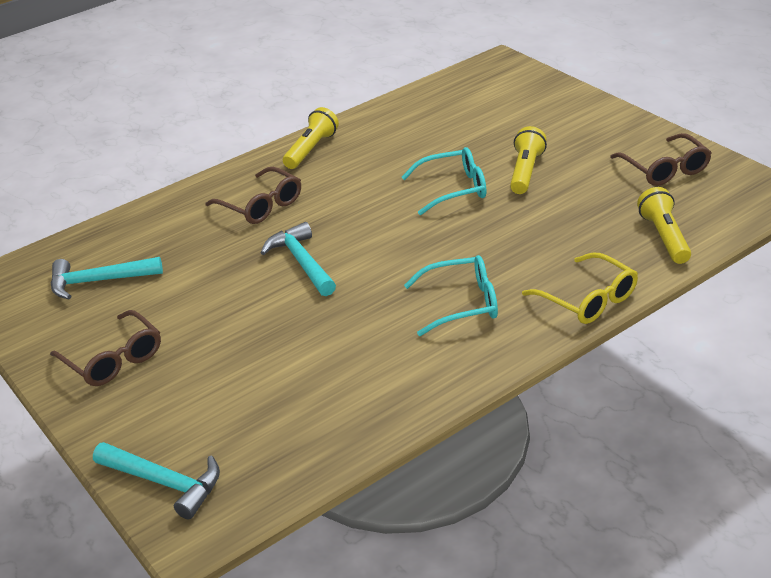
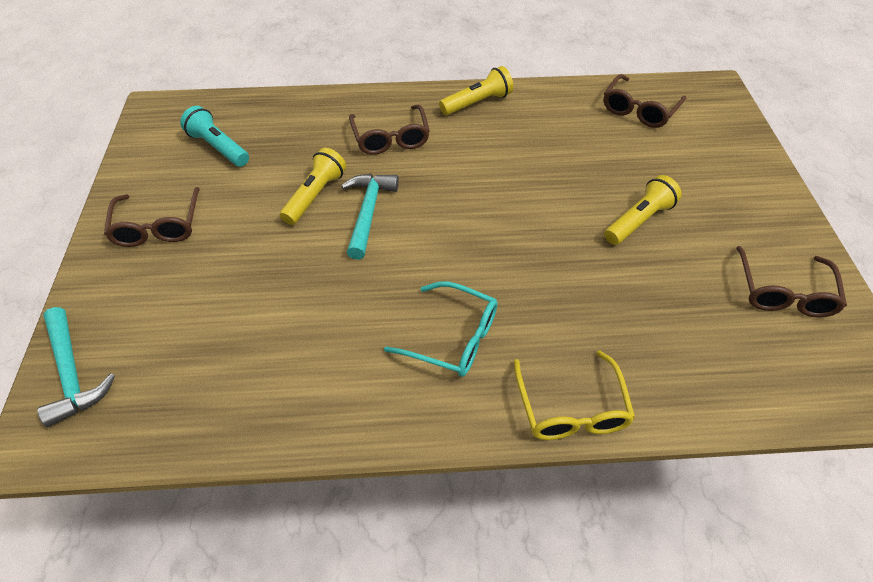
camera: 30 degrees right, 15 degrees up
(99, 281) = (218, 147): turquoise hammer -> turquoise flashlight
(453, 100) = (639, 110): none -> brown glasses
(454, 189) = (557, 205): turquoise glasses -> none
(664, 237) = (714, 378): yellow flashlight -> yellow flashlight (315, 195)

